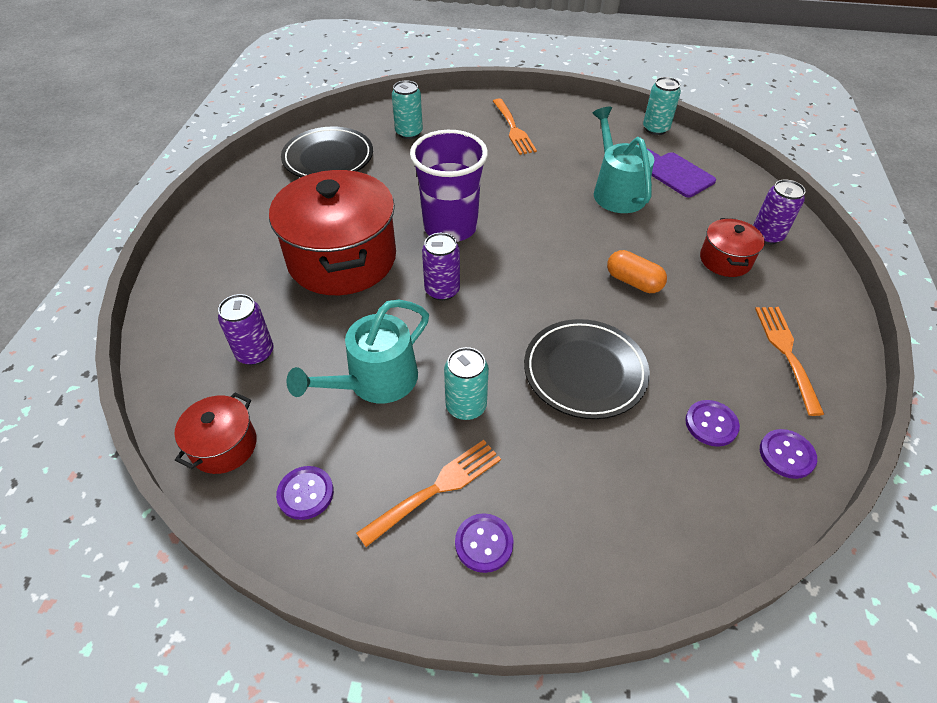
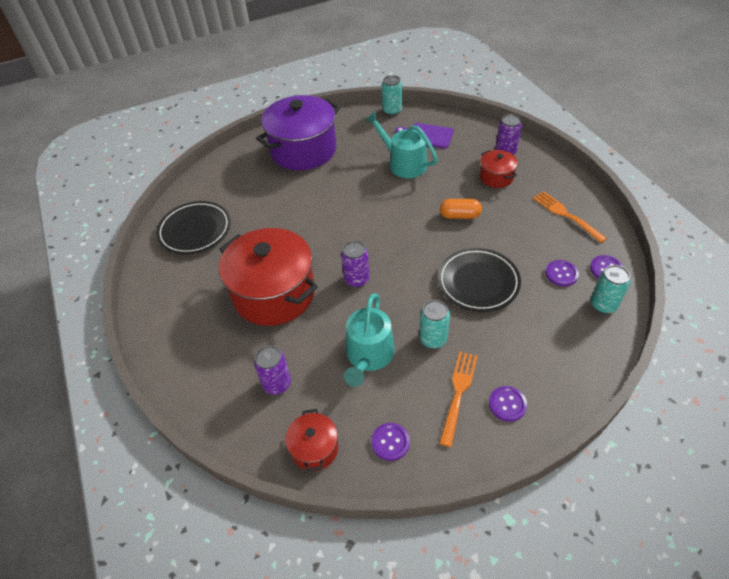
camera: 30 degrees left, 0 degrees up
(409, 133) = (235, 185): turquoise can -> turquoise can (603, 305)
(450, 227) = (324, 237): purple cup -> none
(513, 128) = (303, 150): orange fork -> purple pot

